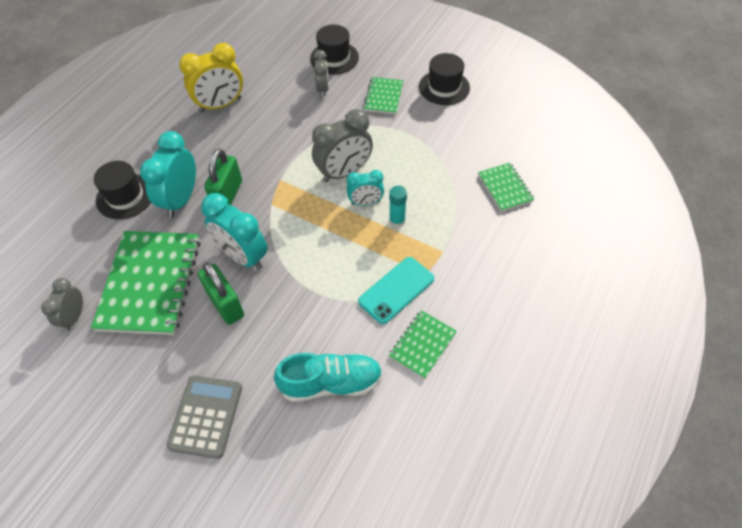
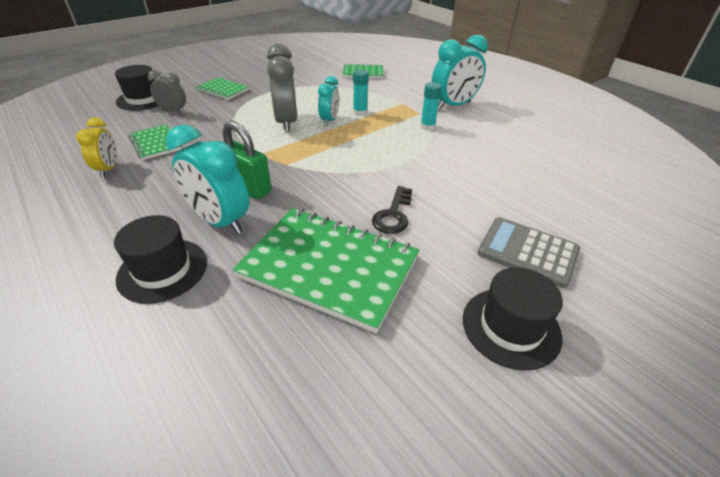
camera: 70 degrees left, 15 degrees down
(74, 317) = (337, 357): grey clock -> none
(220, 105) = (109, 169): yellow clock -> yellow clock, size x0.59
(225, 304) = (393, 214): green padlock -> black key
(243, 256) = (339, 192): turquoise clock -> turquoise clock (453, 105)
(331, 383) = (506, 172): turquoise shoe -> none
(396, 290) = (427, 127): turquoise phone -> turquoise glue stick
(422, 345) = (483, 128): green notebook -> green notebook (155, 143)
(444, 87) = (245, 69): black hat -> black hat (511, 327)

